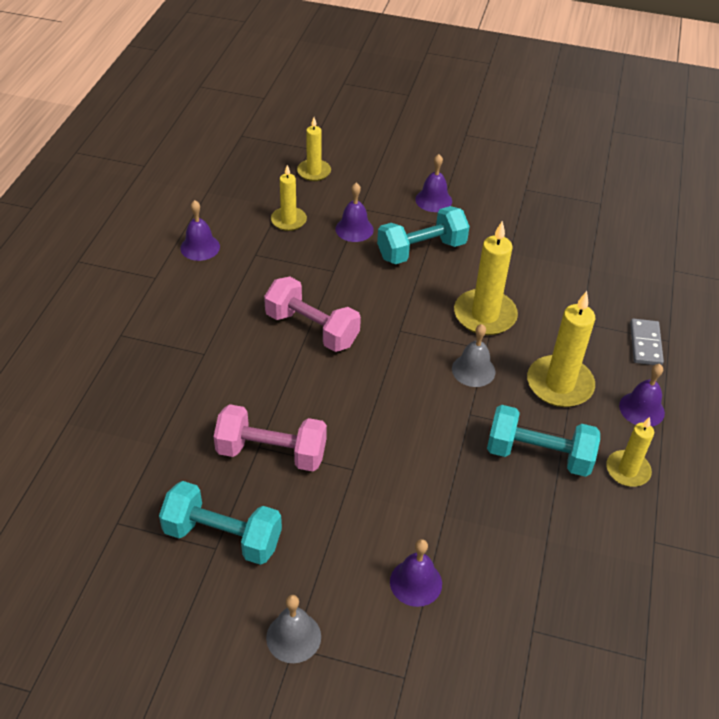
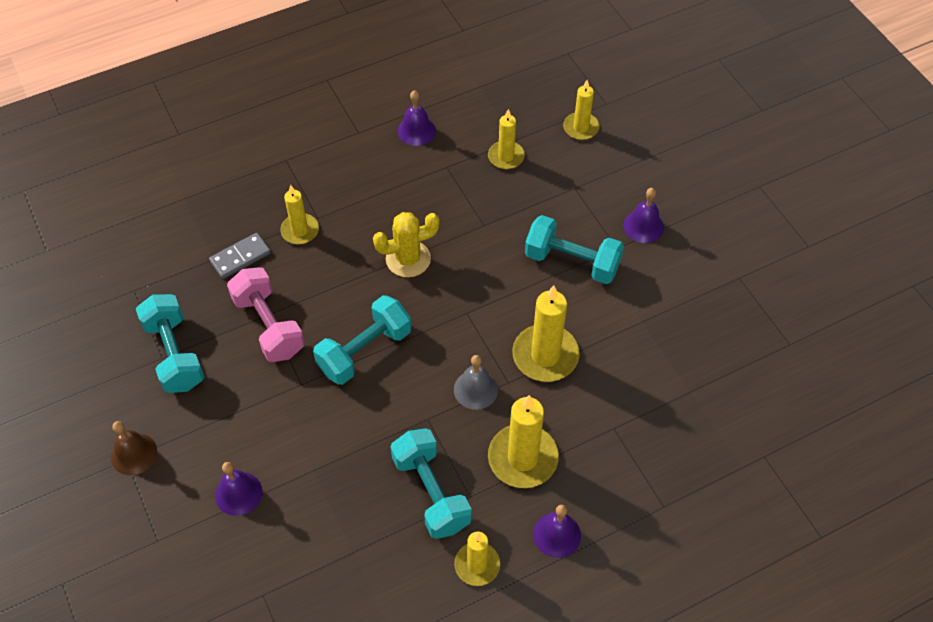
camera: 50 degrees right, 10 degrees up
(202, 372) = (300, 230): none -> yellow candle
(293, 637) = (134, 454): grey bell -> brown bell
(312, 329) = (408, 259): pink dumbbell -> yellow cactus
(354, 229) = (545, 202): purple bell -> none
(367, 409) = (364, 351): none -> turquoise dumbbell
(645, 344) = (639, 491): grey domino -> grey domino (240, 257)

